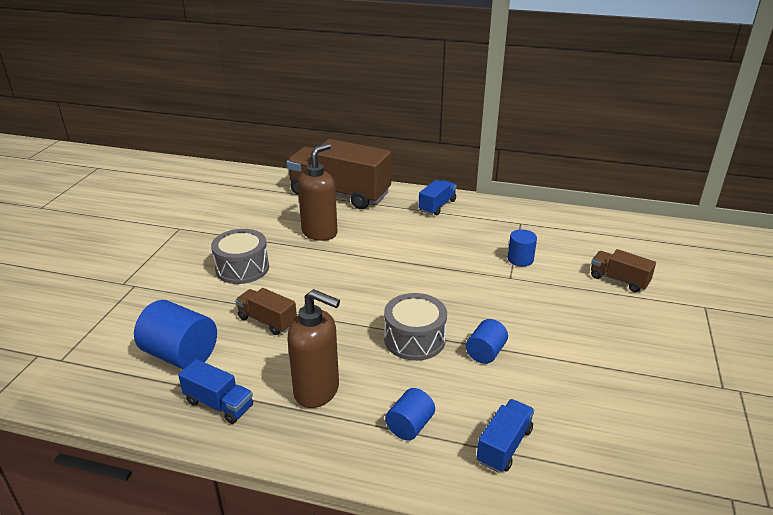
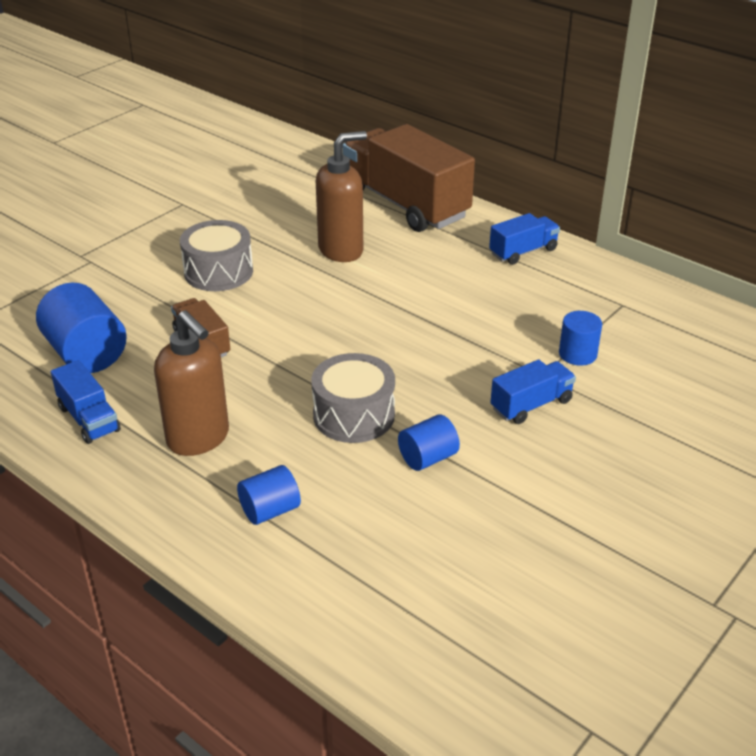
camera: 25 degrees right, 5 degrees up
(504, 446) = (360, 569): blue truck -> blue truck (531, 405)
(618, 280) = (696, 421): brown truck -> none

